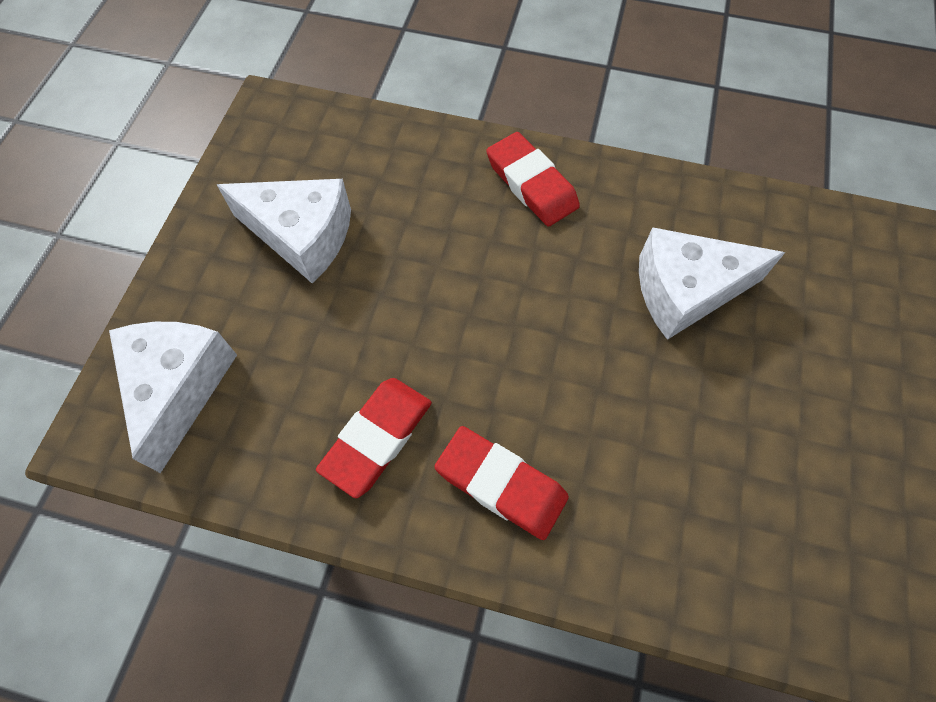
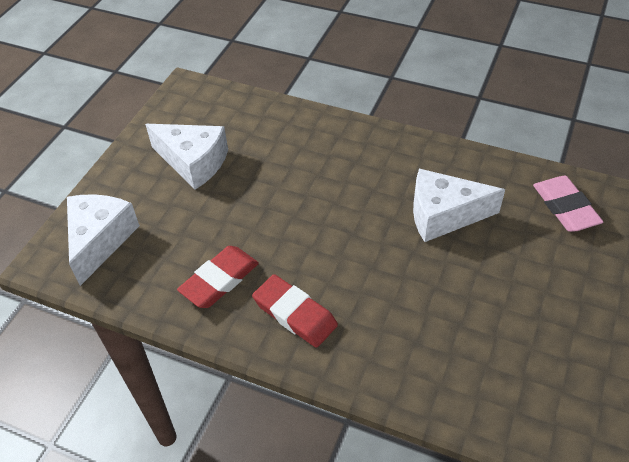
camera: 10 degrees right, 15 degrees down
(531, 184) = (351, 143): red eraser -> none
(851, 262) = (565, 207): none -> pink eraser

